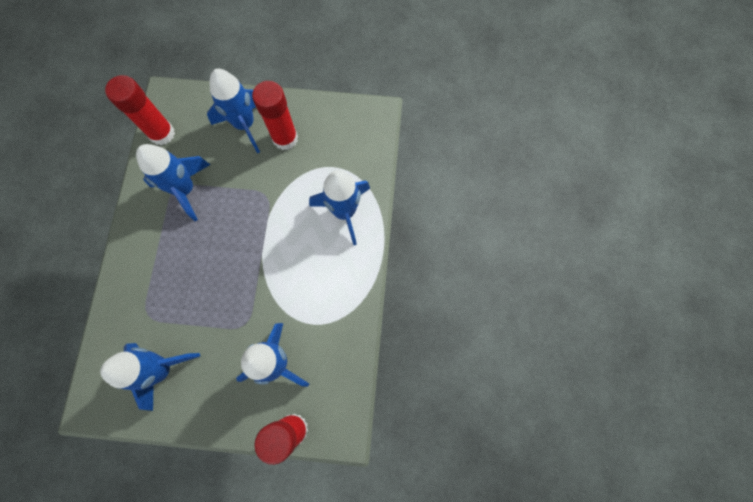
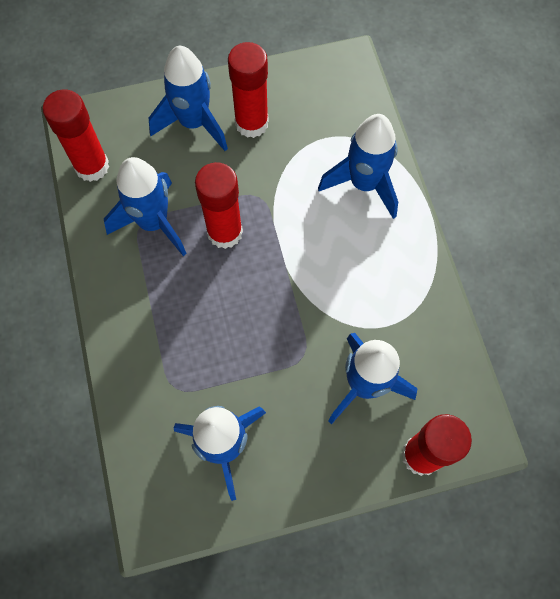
camera: 20 degrees left, 5 degrees down
(230, 214) = (225, 232): none -> red glue stick

